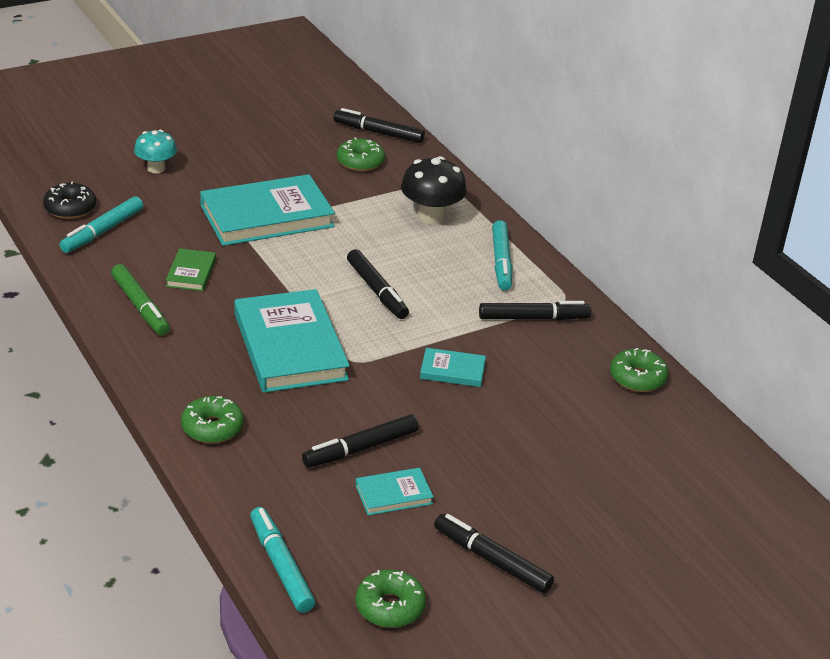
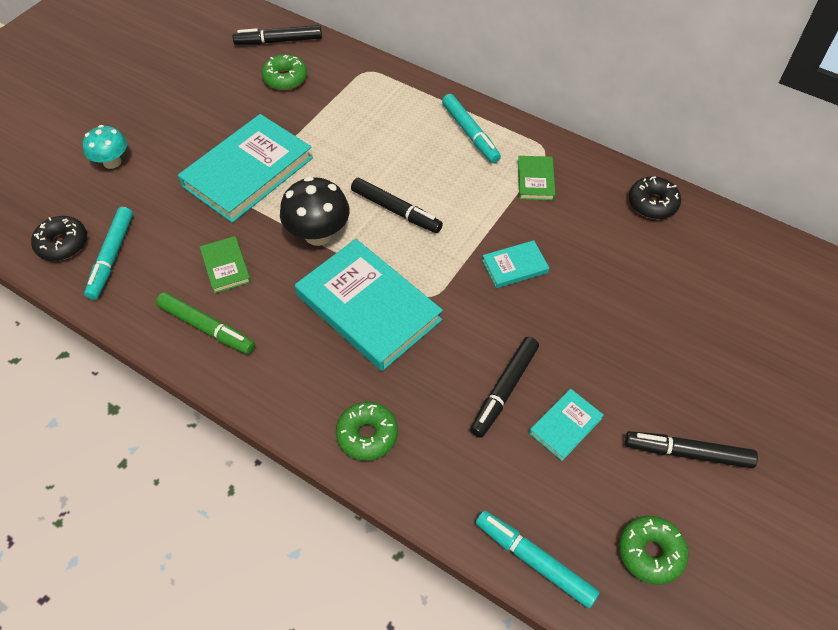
camera: 25 degrees left, 20 degrees up
(431, 216) = (383, 111): black mushroom -> black mushroom (318, 234)
(533, 318) = (535, 180): black marker -> green book
(637, 378) = (652, 203): green donut -> black donut

